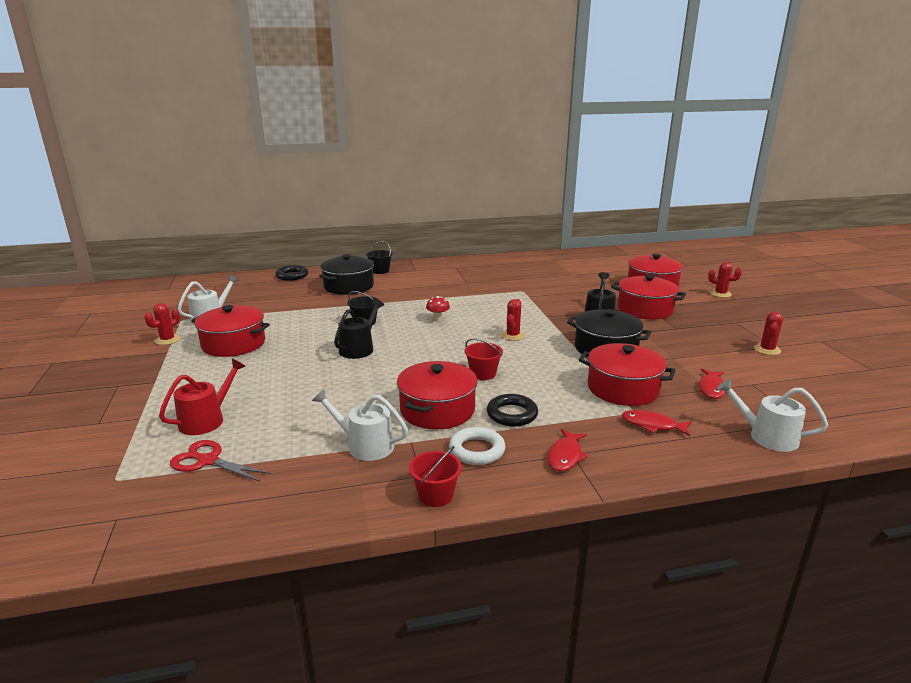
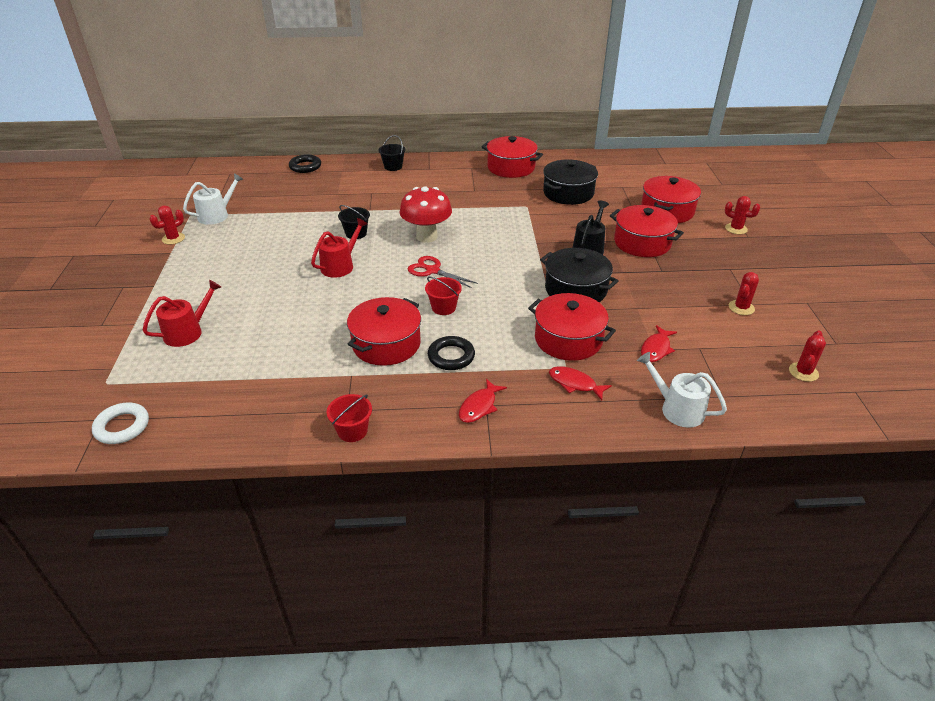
camera: 10 degrees right, 15 degrees up
(207, 461) = (179, 374): red scissors -> red scissors (432, 270)
(233, 344) = (230, 249): red pot -> red pot (511, 167)
(348, 286) = (355, 185): black pot -> black pot (568, 193)
(359, 348) = (340, 266): black watering can -> red watering can
(365, 445) = (311, 374): white watering can -> none
(438, 319) = (426, 237): red mushroom -> red mushroom, size x2.19
(477, 450) = (404, 391): white ring -> white ring (122, 426)
(512, 335) = (491, 264): red cactus -> red cactus (803, 372)

